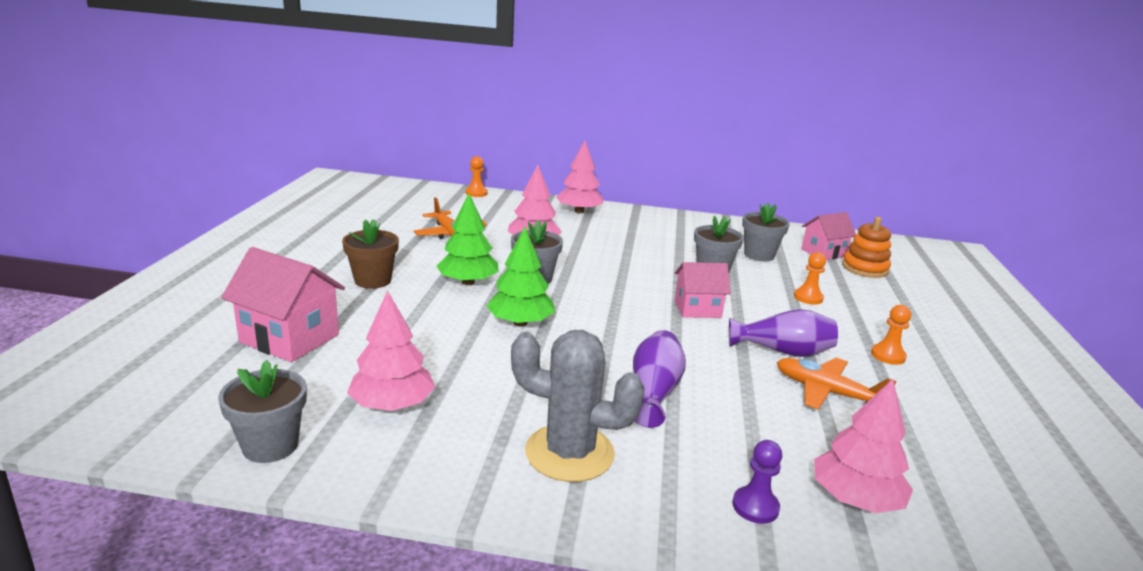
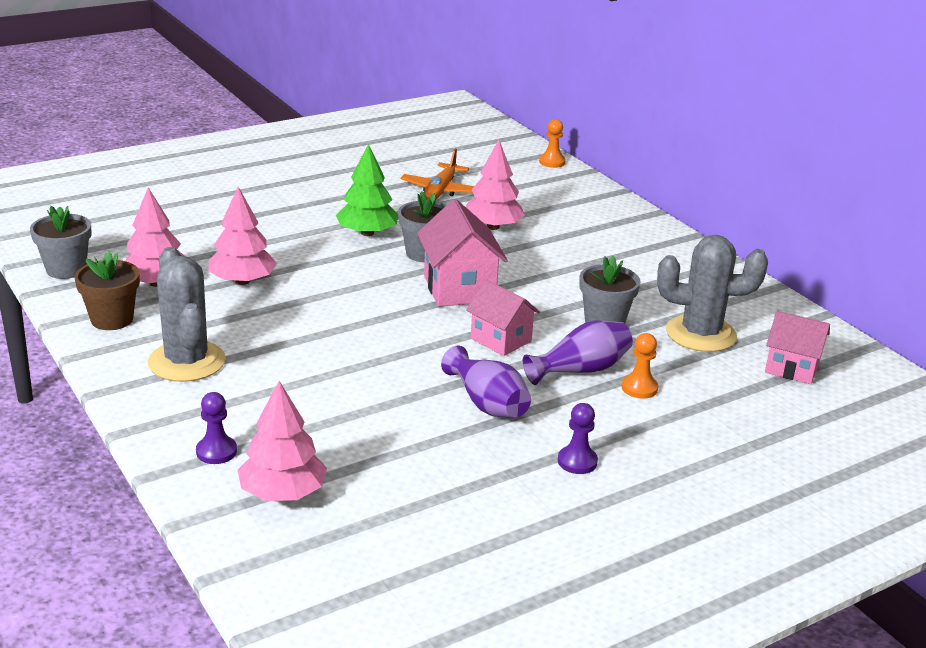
camera: 50 degrees right, 5 degrees up
(289, 338) = (183, 217): pink house -> pink house (459, 288)
(373, 280) = (306, 202): brown flower pot -> brown flower pot (112, 319)
(520, 323) = (337, 278): green tree -> none
(579, 211) = (613, 216): pink tree -> pink tree (242, 281)
(654, 392) = (316, 366): purple vase -> purple vase (581, 370)
(759, 255) = (700, 334): grey flower pot -> grey cactus
(826, 392) = (442, 443): orange plane -> none
(864, 268) = (797, 403): orange stacking toy -> none
(888, 355) = (577, 461): orange pawn -> purple pawn

